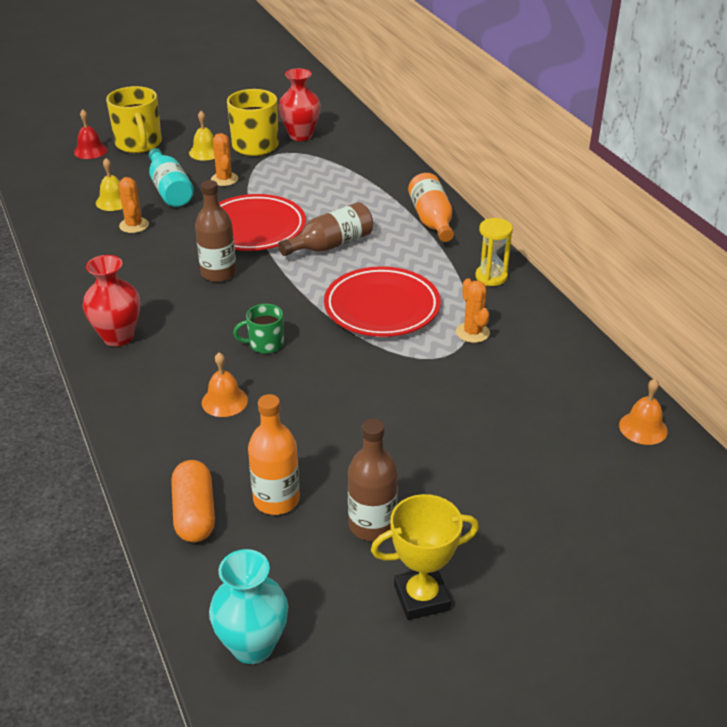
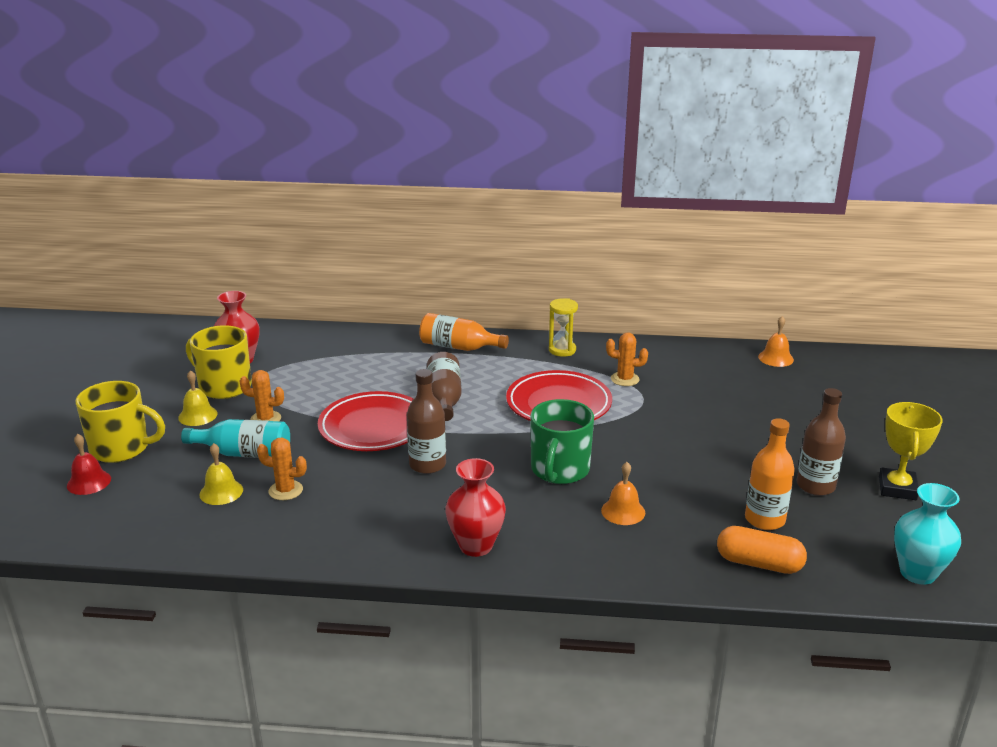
camera: 60 degrees left, 10 degrees down
(265, 344) = (559, 470): green mug -> green mug, size x1.78

